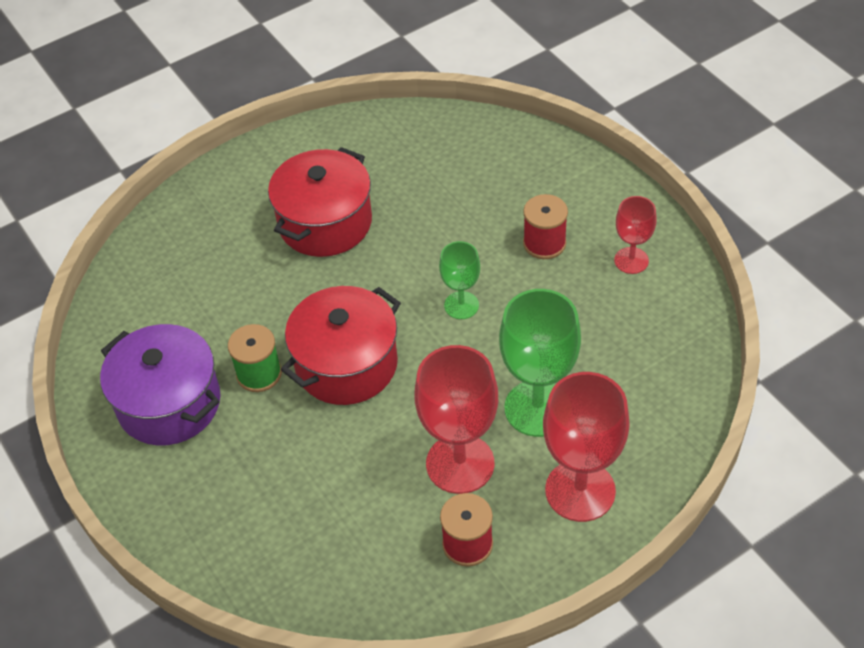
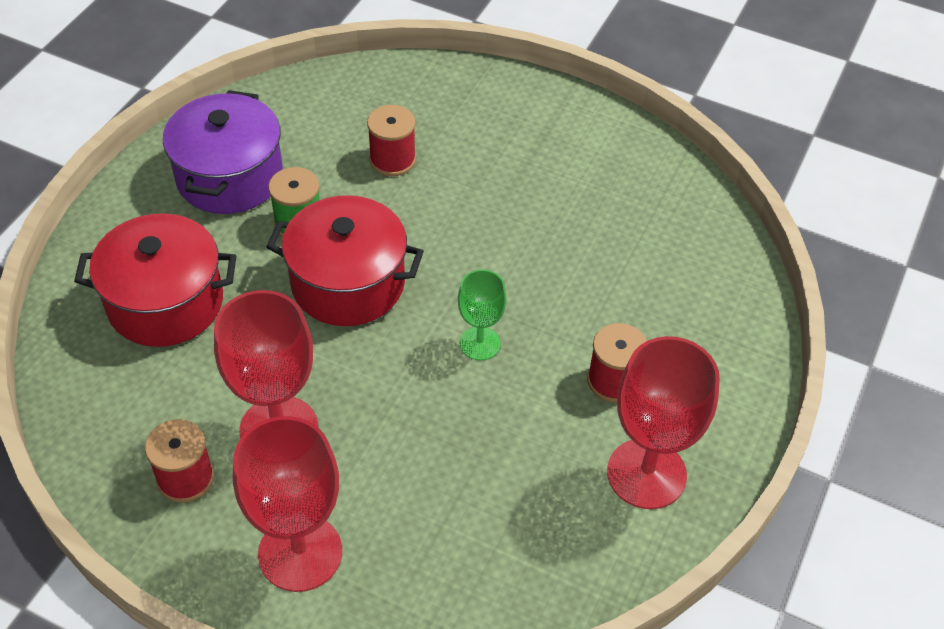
camera: 55 degrees right, 0 degrees up
(238, 284) = (392, 160): none -> red spool
(325, 222) = (511, 187): red pot -> red pot (165, 302)
(537, 408) = (386, 468): green goblet -> none
(631, 260) = (646, 474): red goblet -> red goblet, size x1.80

